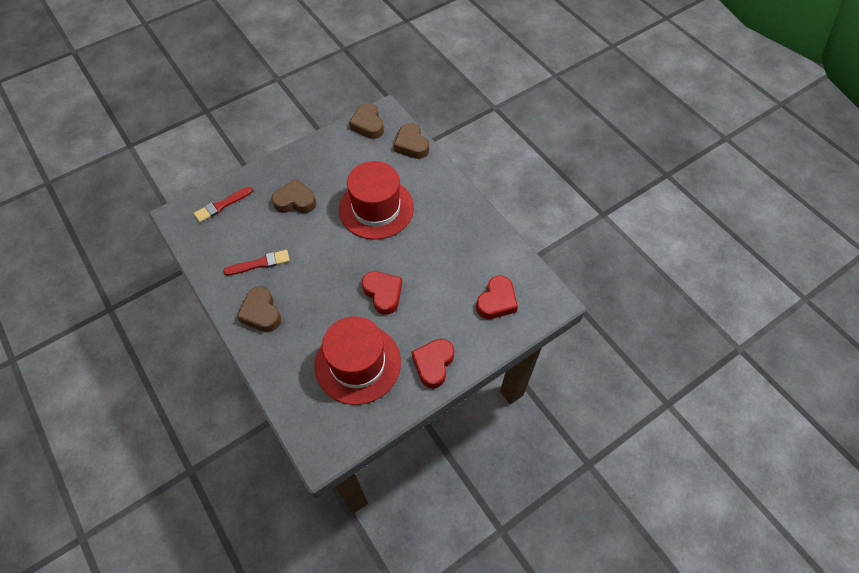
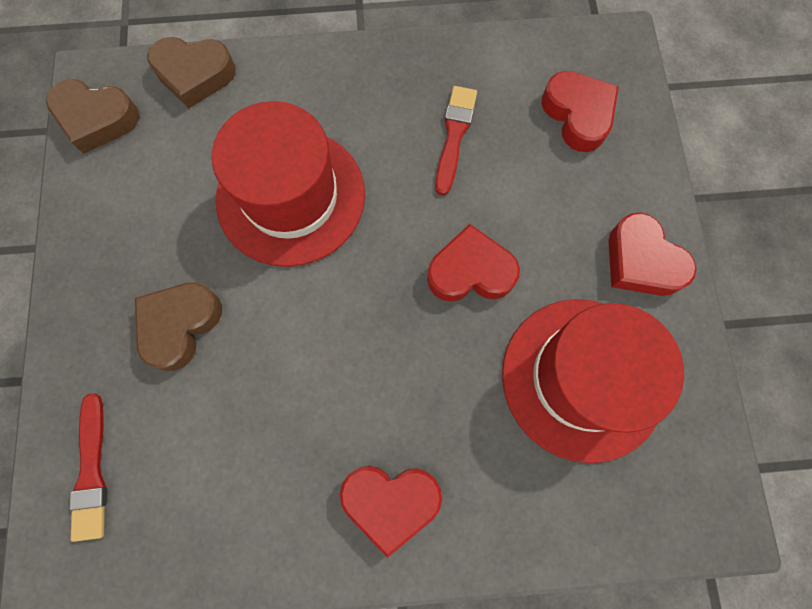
camera: 60 degrees left, 15 degrees up
(260, 263) = (280, 455): red brush -> red brush (454, 136)
(261, 313) = (391, 501): brown heart -> red heart

